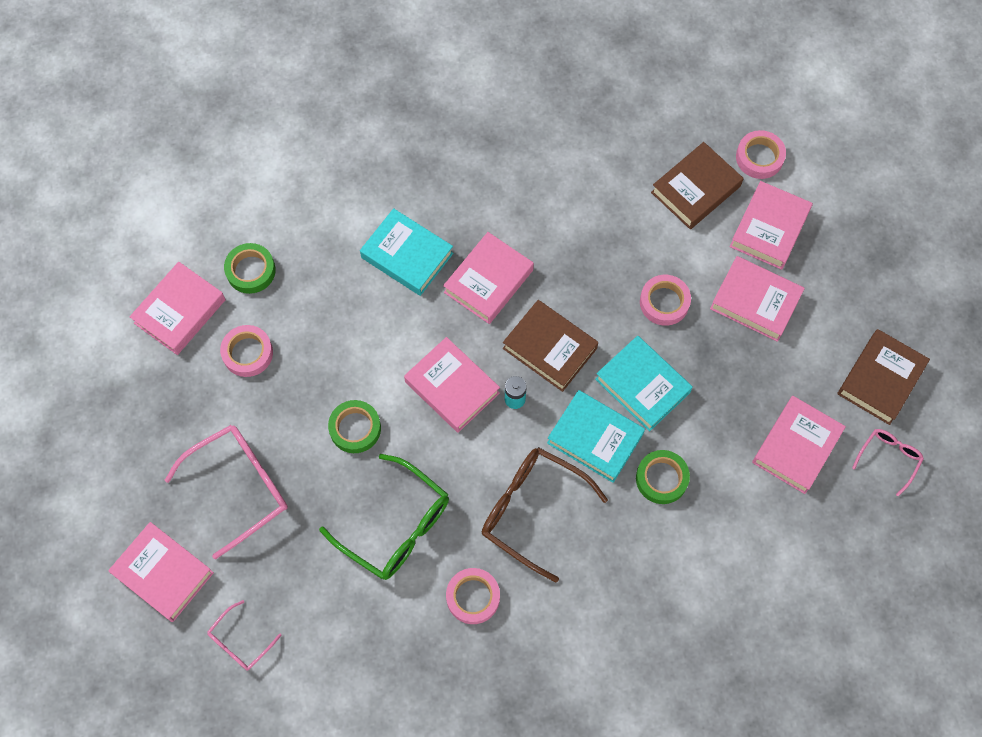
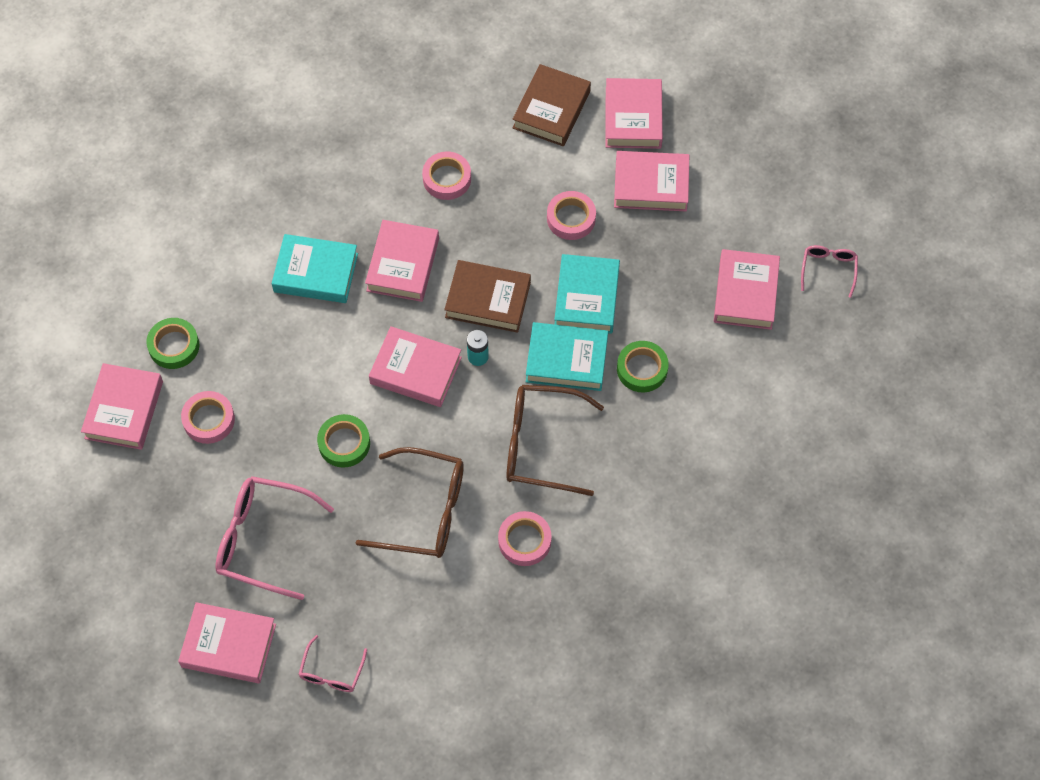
camera: 25 degrees left, 5 degrees down
(240, 487) = (262, 539): pink glasses -> pink glasses turned 105 degrees counterclockwise
(396, 526) = (425, 511): green glasses -> brown glasses
(642, 386) = (586, 297): turquoise book -> turquoise book turned 75 degrees clockwise
(759, 157) = (595, 59): pink tape -> pink tape (447, 179)
(880, 379) = (790, 206): brown book -> none

